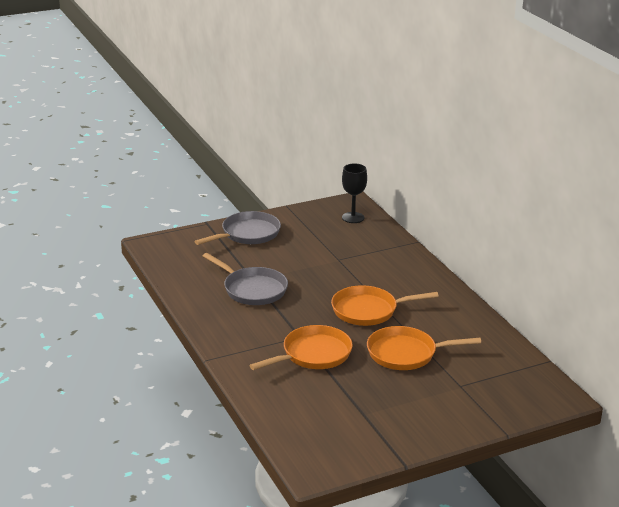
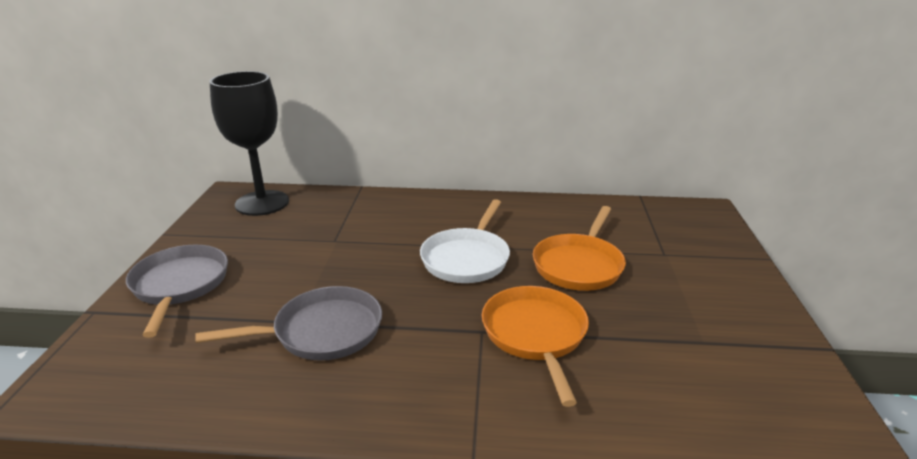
camera: 60 degrees left, 0 degrees up
(353, 217) = (262, 203): black goblet -> black goblet, size x1.73
(368, 310) = (467, 258): orange pan -> white pan

